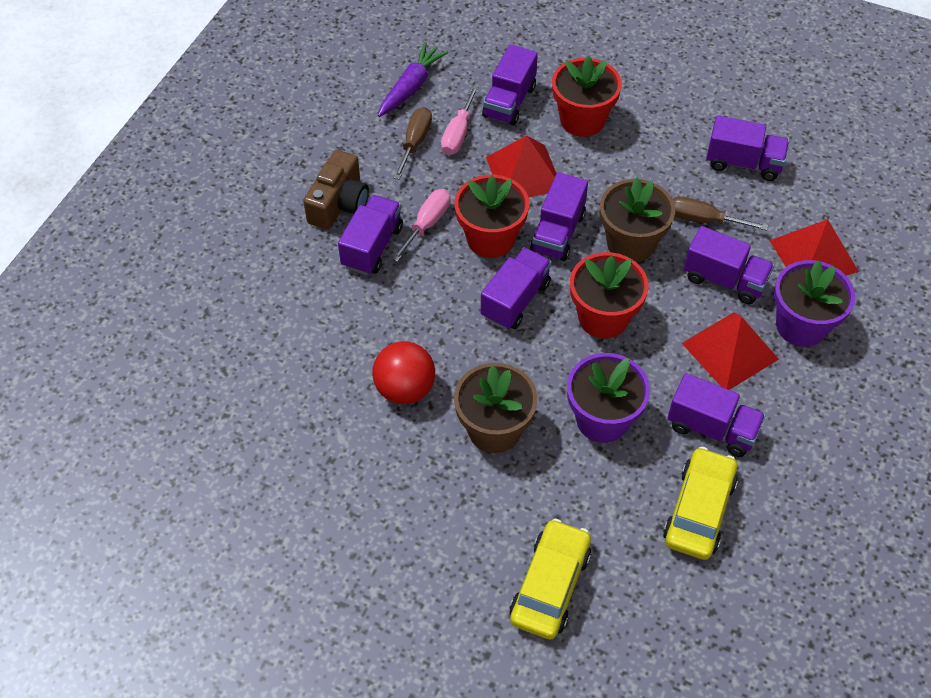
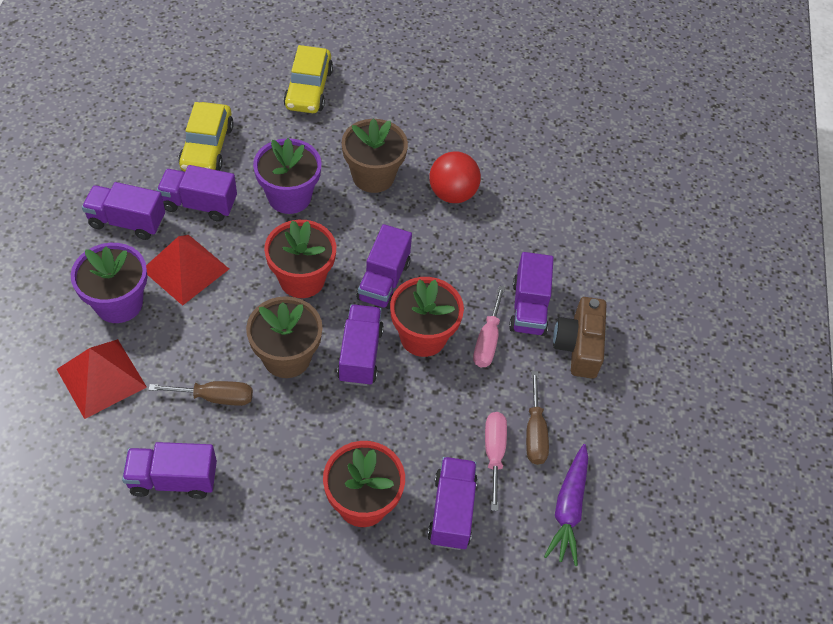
camera: 160 degrees right, 0 degrees up
(524, 173) = (410, 417): red pyramid -> none
(724, 279) = (192, 335): purple truck -> purple truck (127, 222)

